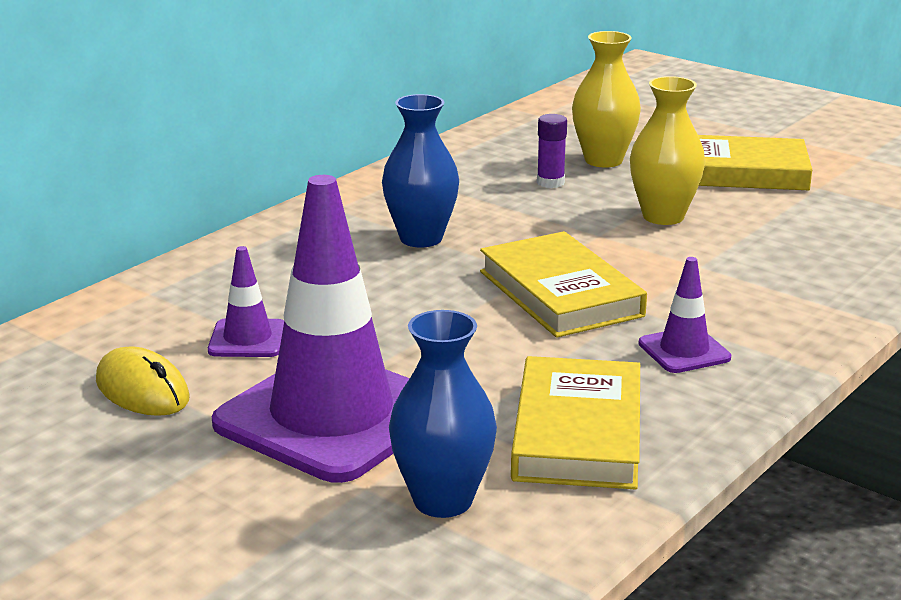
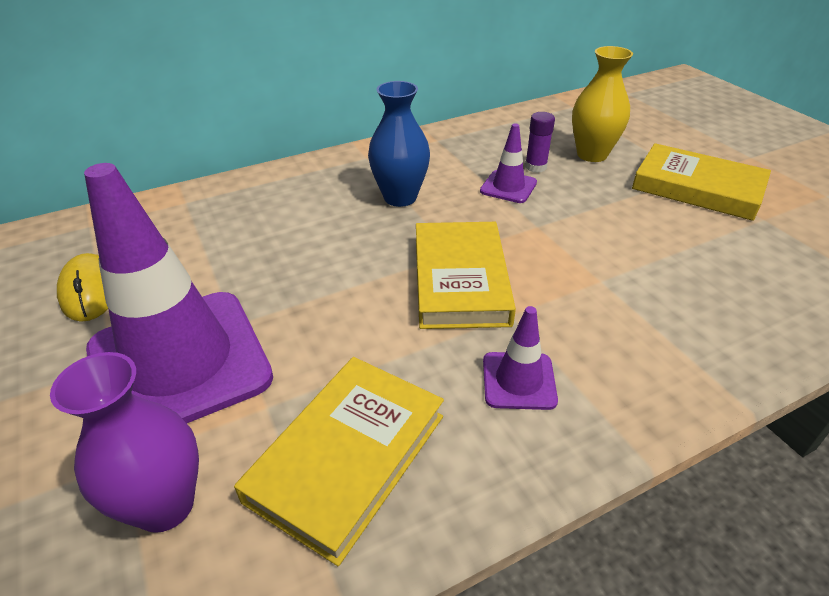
camera: 25 degrees right, 15 degrees up
(247, 339) = (201, 262): purple traffic cone -> purple traffic cone (508, 187)
(443, 500) = (165, 505): blue vase -> purple vase
(663, 216) = (603, 219): yellow vase -> none

